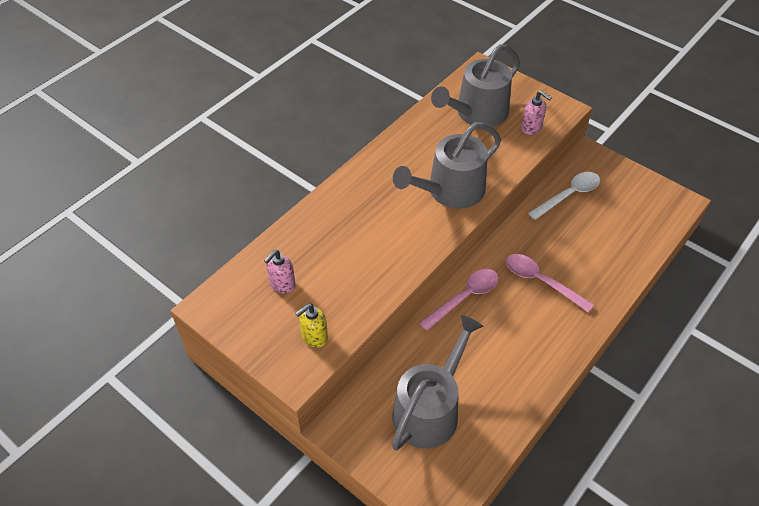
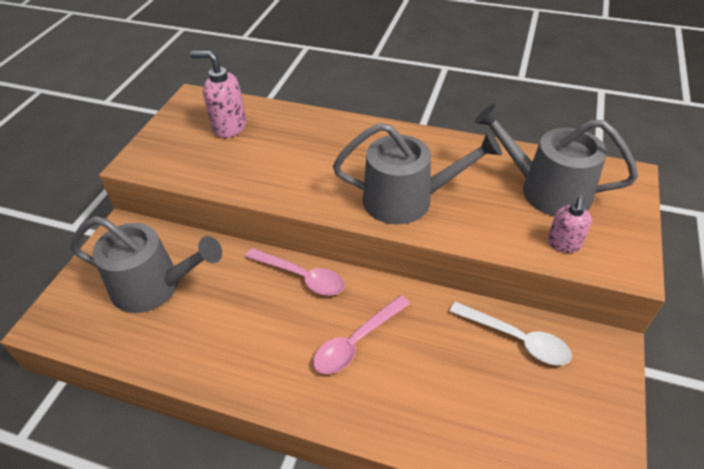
camera: 70 degrees right, 5 degrees down
(282, 284) = (229, 127): pink soap dispenser -> pink soap dispenser, size x1.52
(314, 337) = (177, 161): yellow soap dispenser -> none
(450, 191) = (406, 200): grey watering can -> grey watering can turned 150 degrees clockwise
(541, 281) = (356, 341): pink spoon -> pink spoon turned 150 degrees counterclockwise

